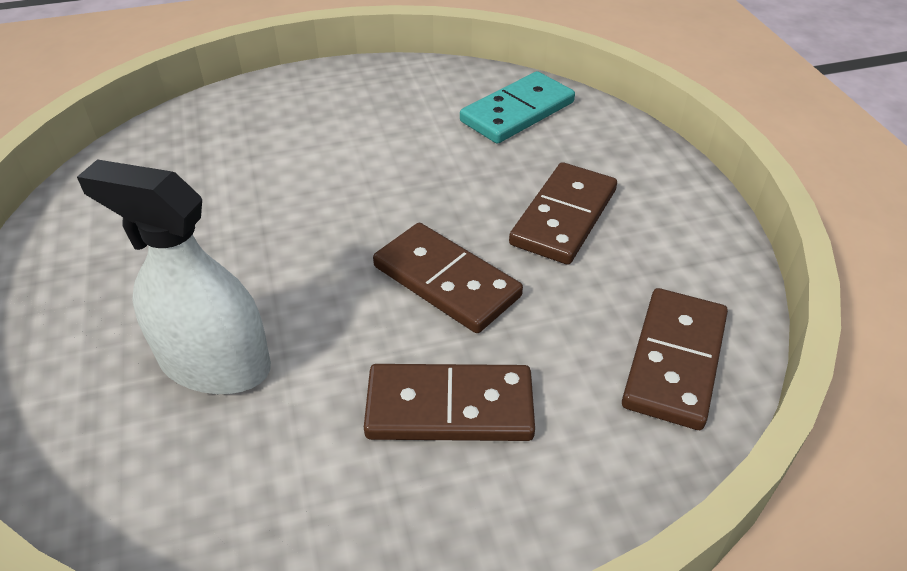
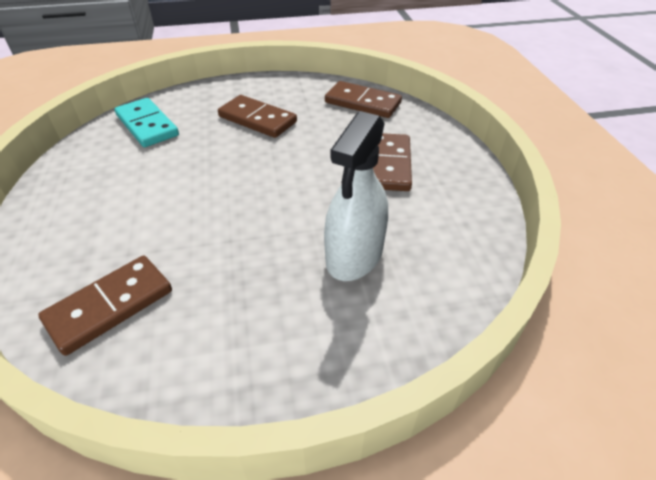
camera: 85 degrees left, 0 degrees up
(446, 281) = (299, 161): brown domino -> brown domino (110, 306)

